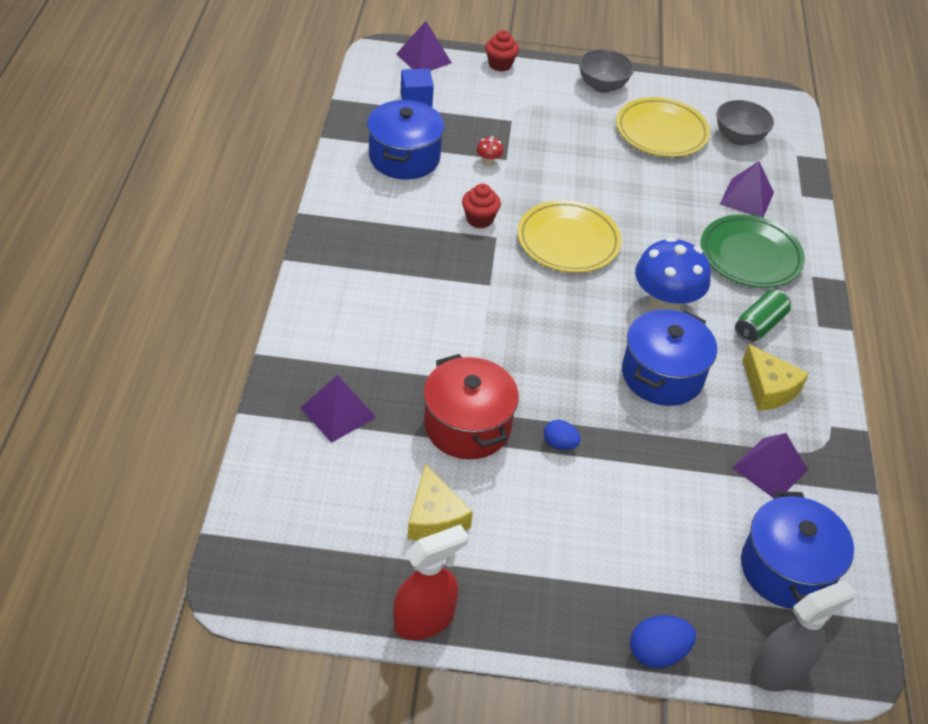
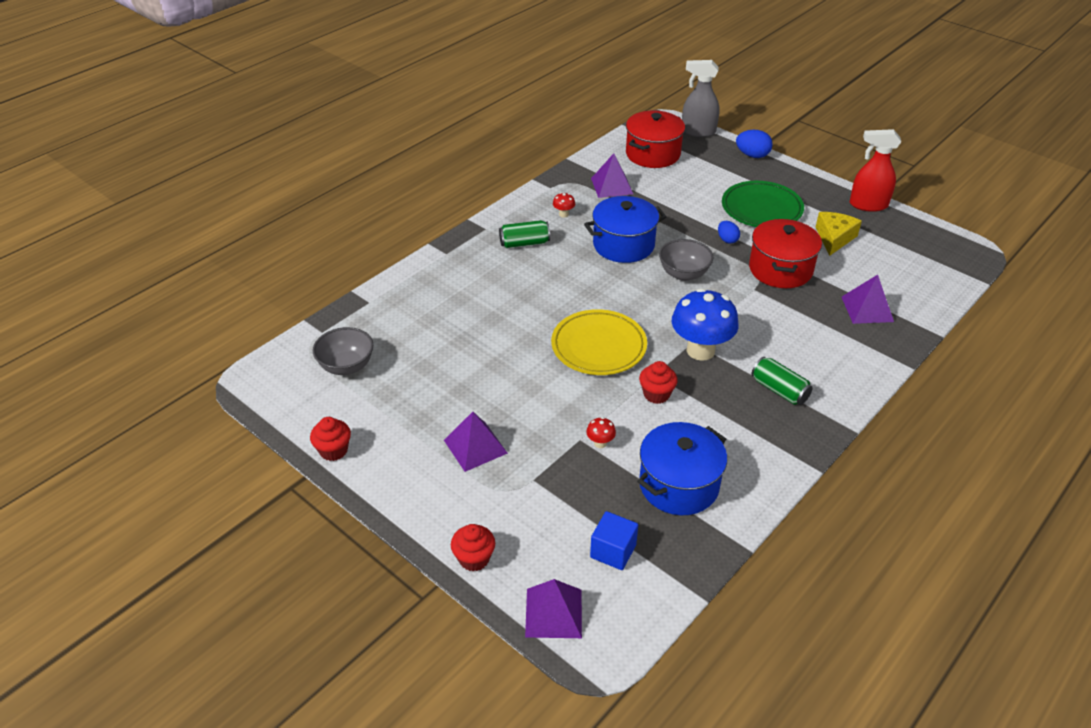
camera: 140 degrees left, 5 degrees down
(376, 270) = (779, 390): none -> green can
(602, 86) = (397, 477): grey bowl -> grey bowl (683, 274)
(661, 132) = (406, 402): yellow plate -> none
(664, 83) = (333, 450): none -> red cupcake
(664, 306) = (576, 278): blue mushroom -> blue mushroom (700, 350)
(746, 198) = (414, 318): purple pyramid -> purple pyramid (475, 446)
(750, 256) = (471, 281): green plate -> green plate (761, 209)
(769, 388) = (563, 214): yellow cheese -> red mushroom
(786, 569) = (653, 154): blue pot -> red pot

